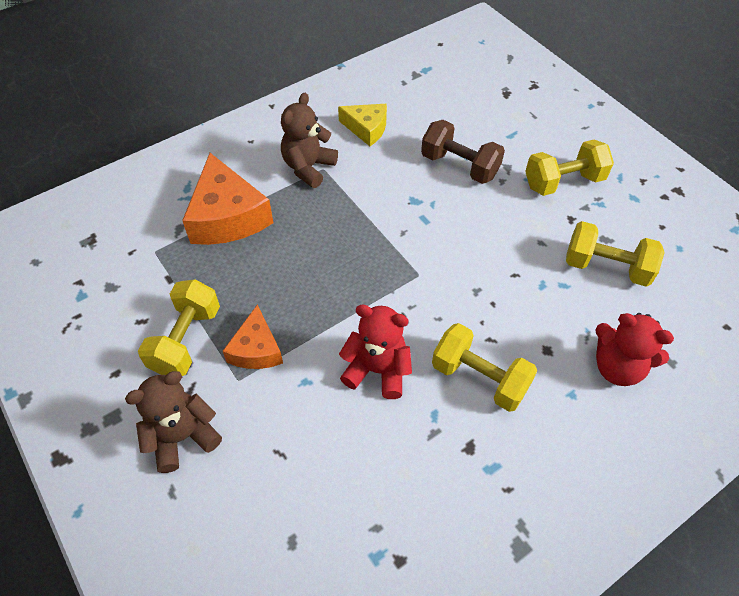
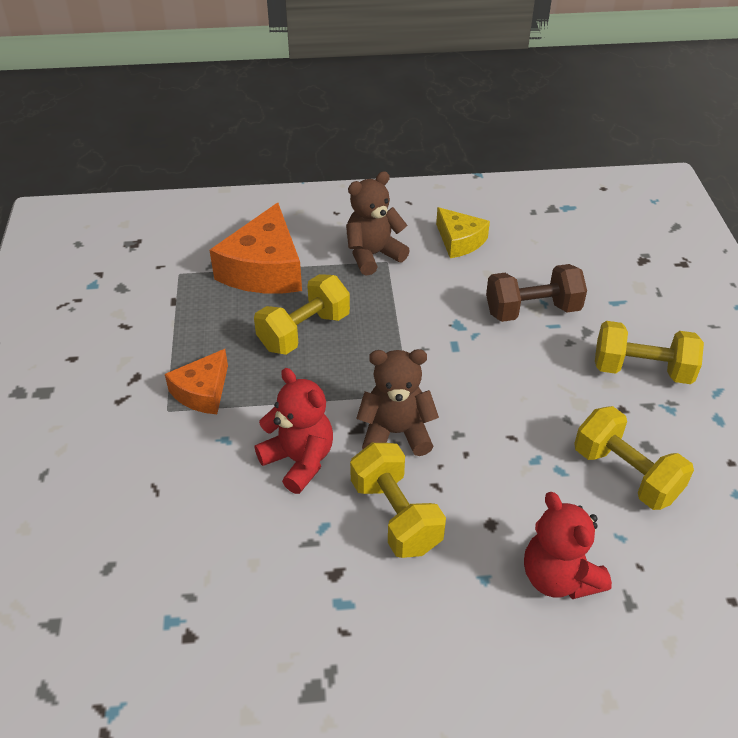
camera: 30 degrees right, 10 degrees down
(182, 436) = (85, 434): brown teddy bear -> brown teddy bear (396, 433)
(186, 340) = (149, 357): yellow dumbbell -> yellow dumbbell (304, 331)
(459, 166) = (532, 310): brown dumbbell -> brown dumbbell turned 75 degrees counterclockwise

